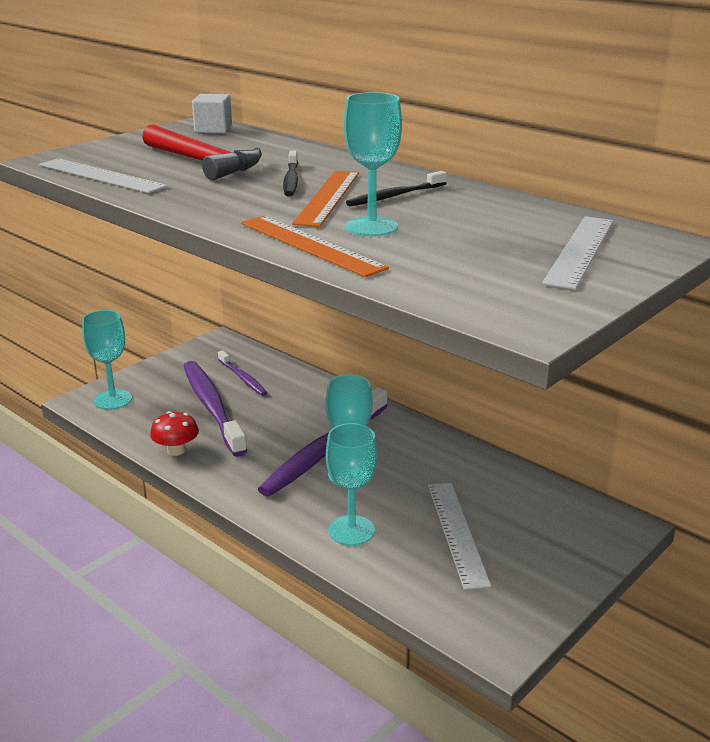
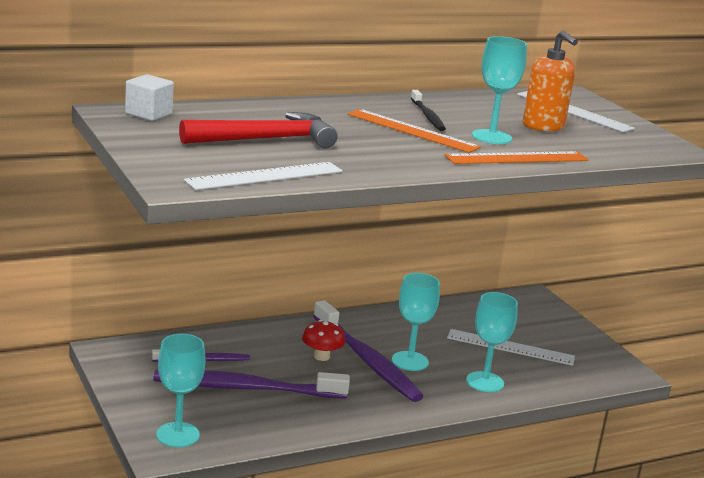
camera: 70 degrees left, 5 degrees down
(176, 450) = (311, 423): red mushroom -> red mushroom (321, 356)
(291, 180) = (355, 129): black toothbrush -> none
(470, 243) = (543, 126): none -> orange soap dispenser

